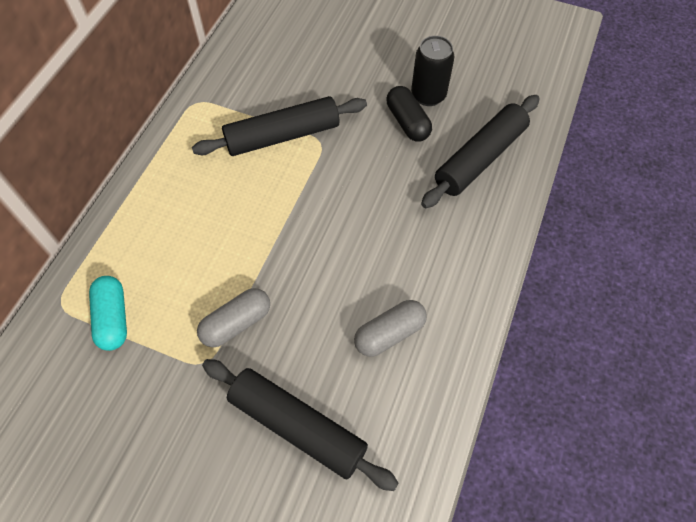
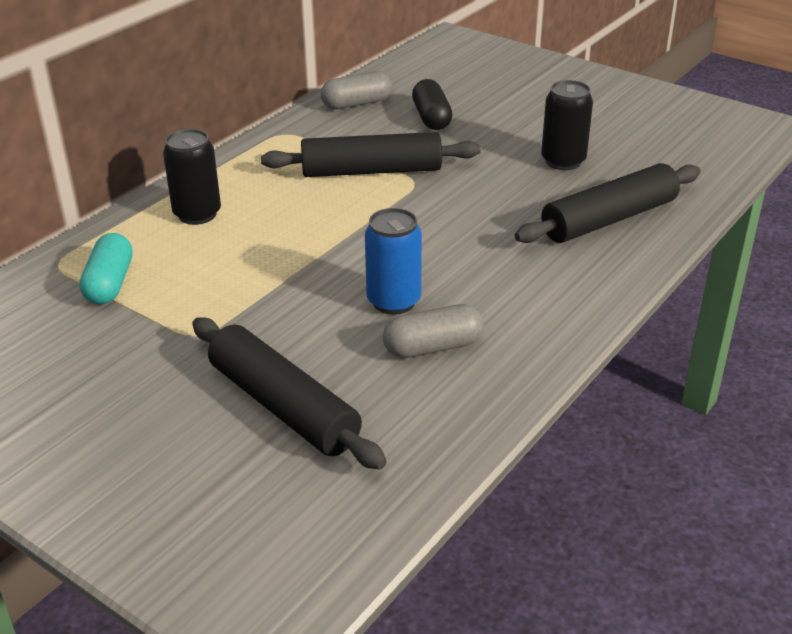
camera: 15 degrees right, 25 degrees down
(157, 218) = (197, 214): none -> black can
(236, 323) = (249, 309): grey capsule -> grey capsule (357, 104)
(345, 288) = (394, 301): none -> blue can
(407, 122) = (528, 179): black capsule -> black capsule (431, 118)

